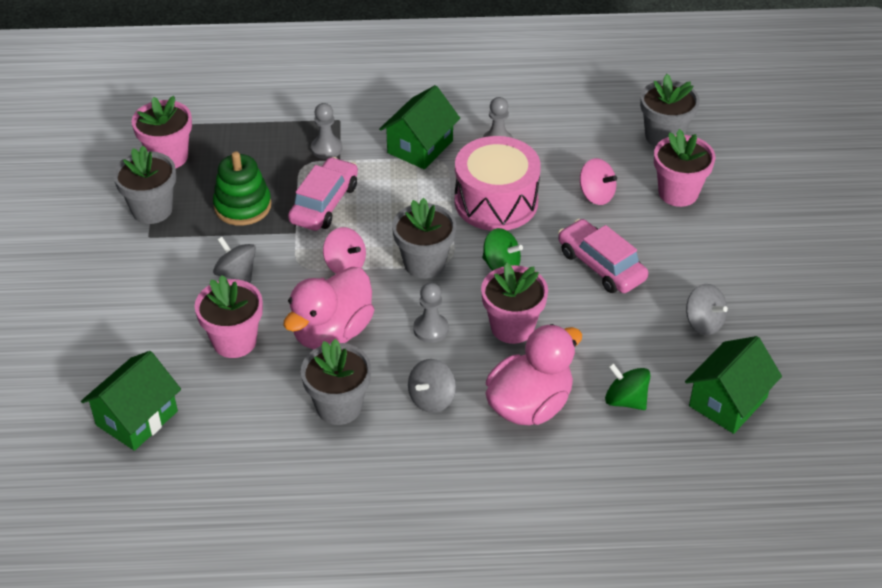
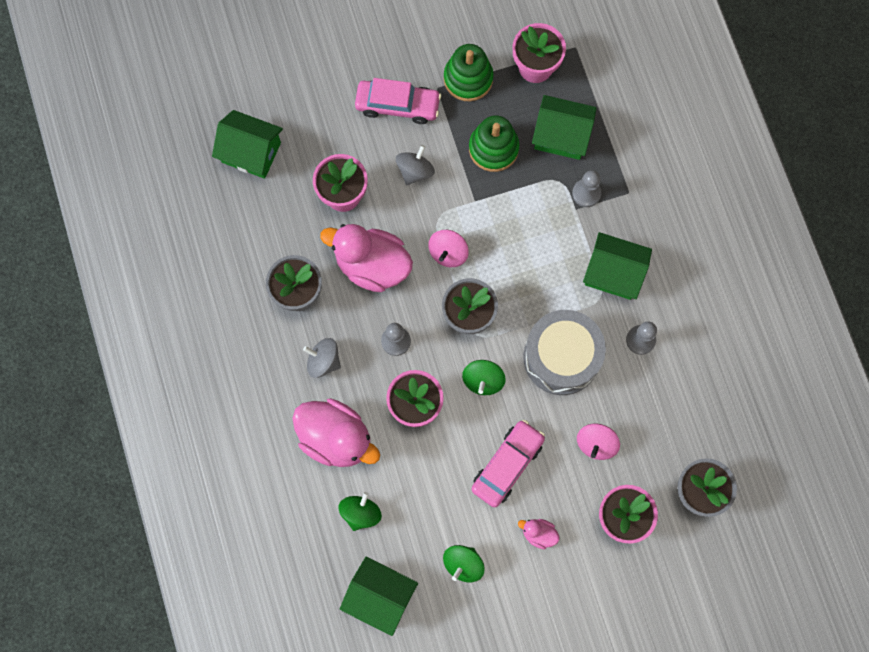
camera: 75 degrees right, 30 degrees up
(152, 210) = (468, 78): grey flower pot -> green stacking toy
(255, 153) = (561, 136): none -> green house
(324, 203) = (516, 213): pink car -> pink car (398, 105)
(496, 201) = (561, 357): pink drum -> grey drum
(682, 256) = (538, 533): none -> pink duck
(703, 323) = (463, 564): grey spinning top -> green spinning top

